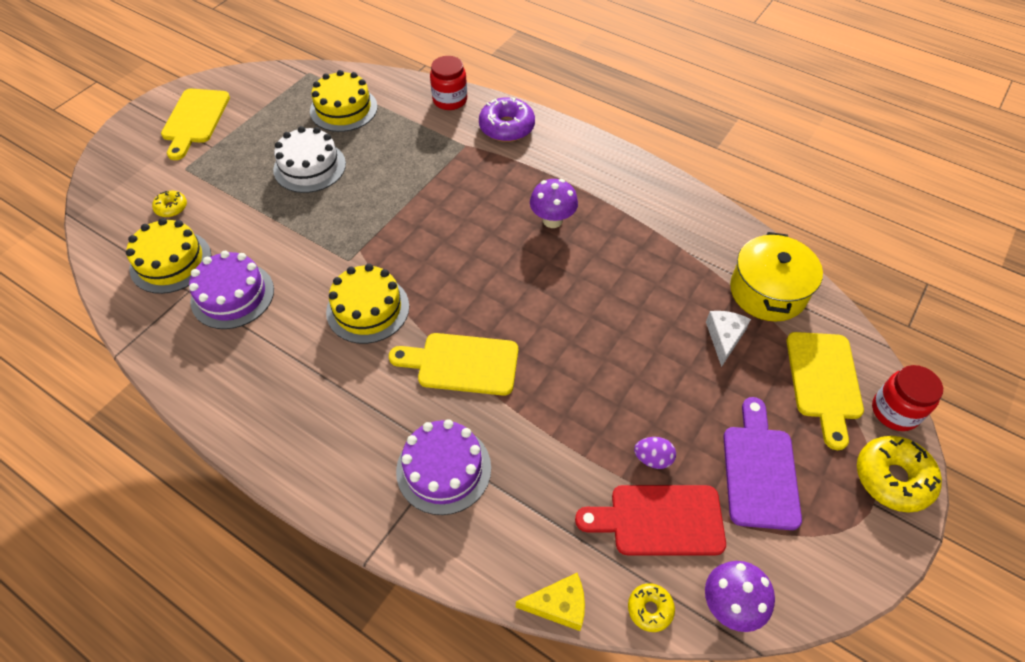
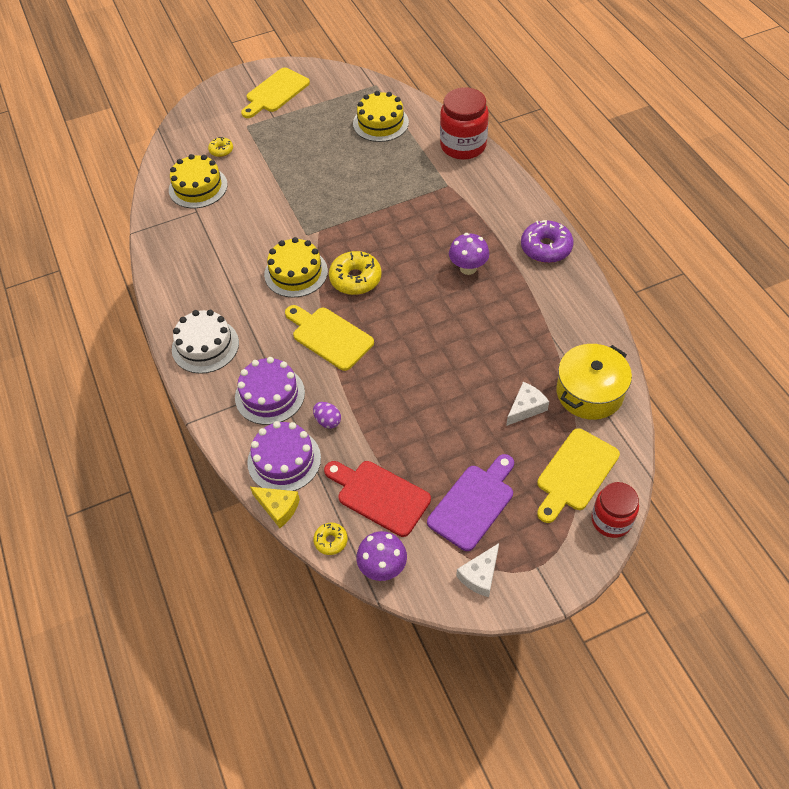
camera: 35 degrees right, 0 degrees up
(232, 295) = (220, 226): purple cake -> purple cake (284, 460)
(309, 167) = (327, 157): white cake -> white cake (205, 346)
(450, 100) = (463, 146): red jar -> red jar, size x1.54
(507, 127) = (490, 184): purple donut -> purple donut (546, 248)
(653, 459) = (406, 458): purple egg -> purple egg (328, 421)
(831, 548) = (480, 575): none -> white cheese
(892, 478) = (566, 560): yellow donut -> yellow donut (355, 279)

